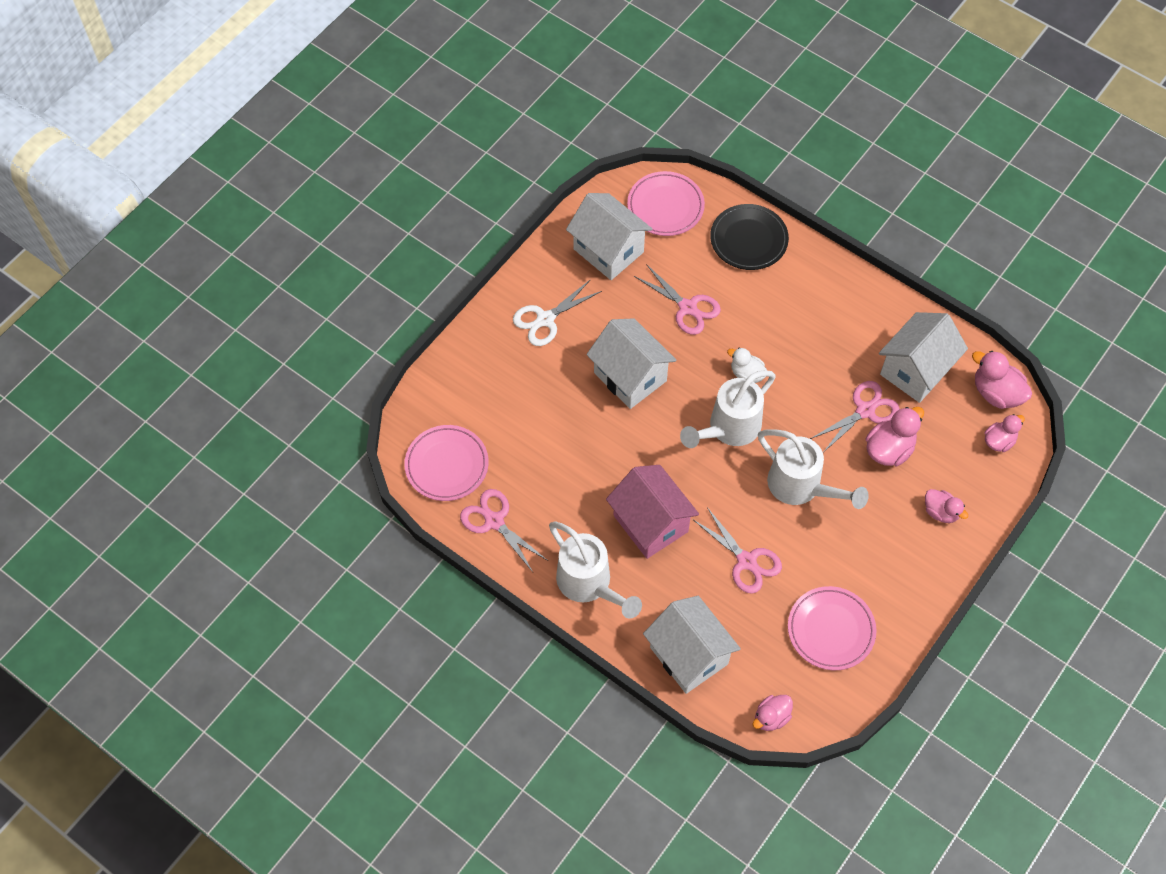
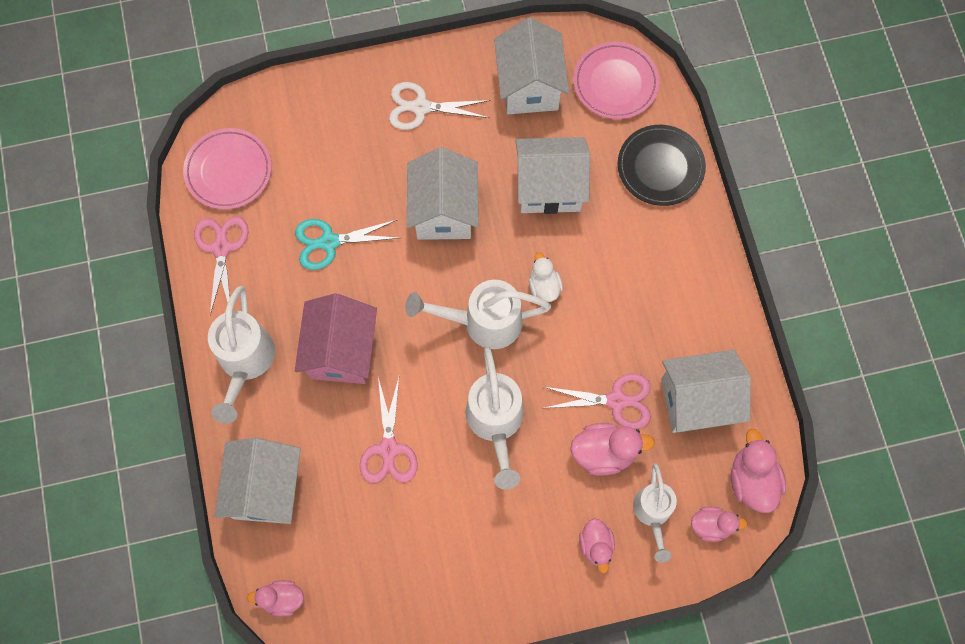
camera: 40 degrees right, 10 degrees up
(569, 458) = (329, 242): none -> turquoise scissors
(687, 307) = (549, 188): pink scissors -> white house
(831, 630) = (401, 567): pink plate -> none
(956, 463) = (652, 513): none -> white watering can

